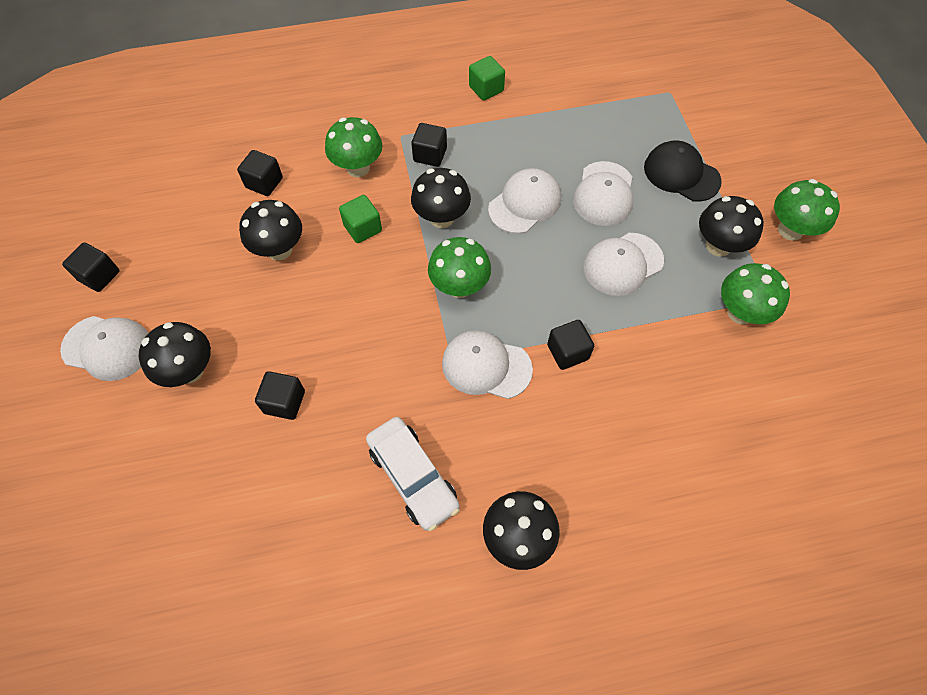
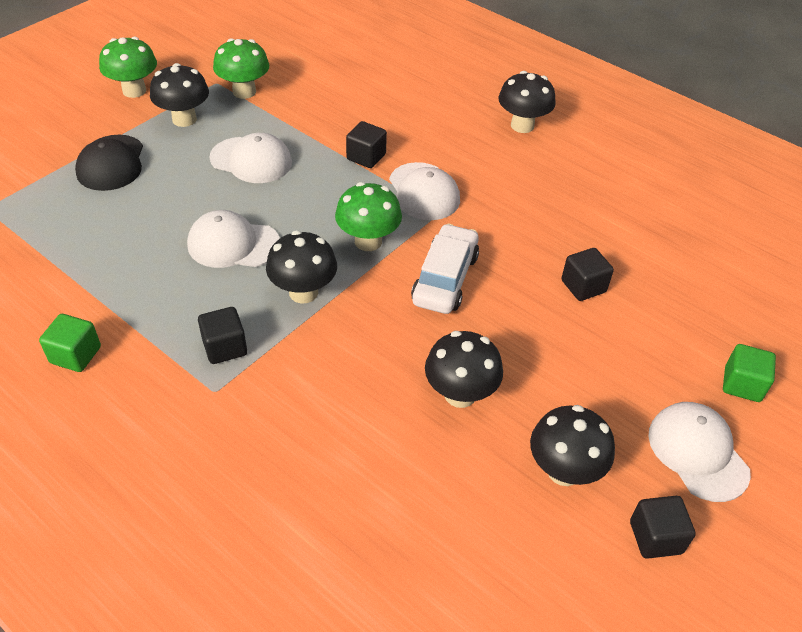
camera: 130 degrees left, 15 degrees down
(189, 370) = (637, 368): black mushroom -> black mushroom (564, 470)
(264, 183) = (394, 475): black cube -> none
(358, 168) = (296, 399): green mushroom -> none
(362, 228) = (371, 344): green cube -> green cube (742, 384)
(413, 477) = (546, 187): white car -> white car (445, 279)
(604, 194) = (177, 199): white cap -> none

